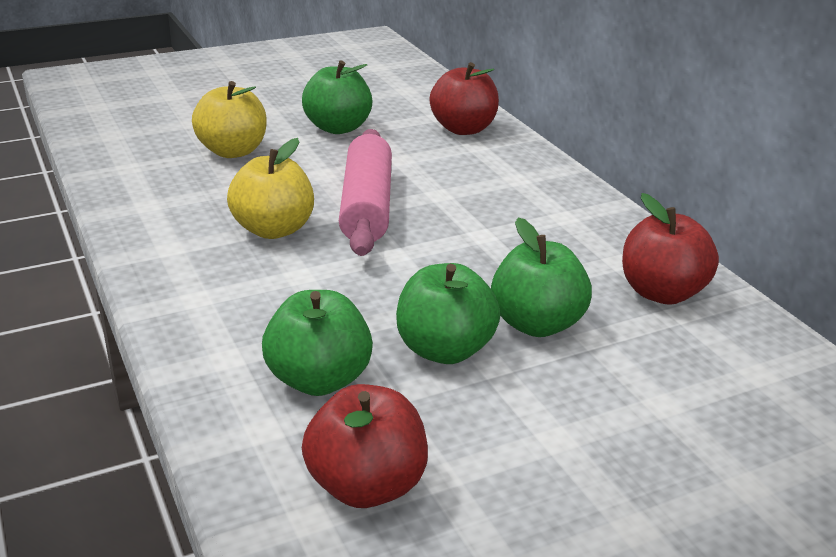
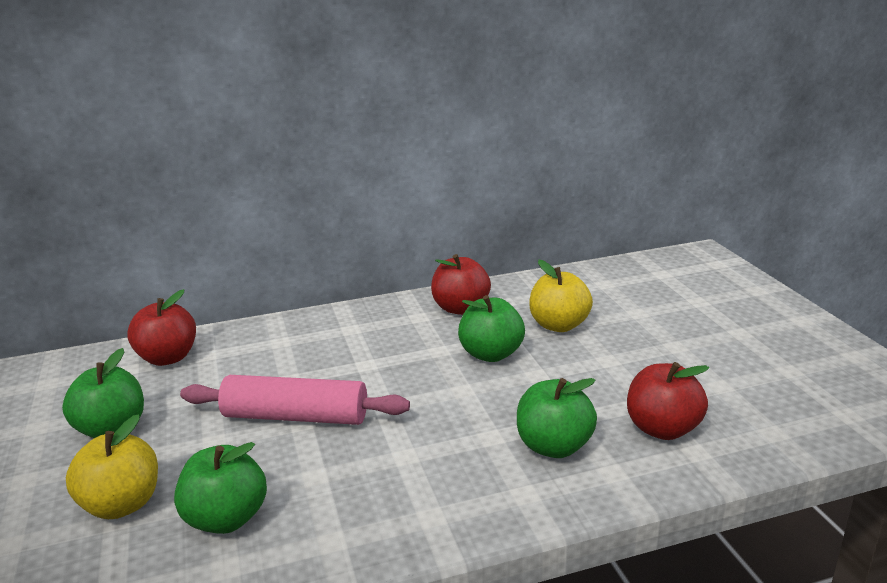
camera: 80 degrees left, 5 degrees down
(273, 229) = (319, 471): yellow apple -> yellow apple (559, 325)
(444, 350) = (519, 391): green apple -> green apple (226, 518)

